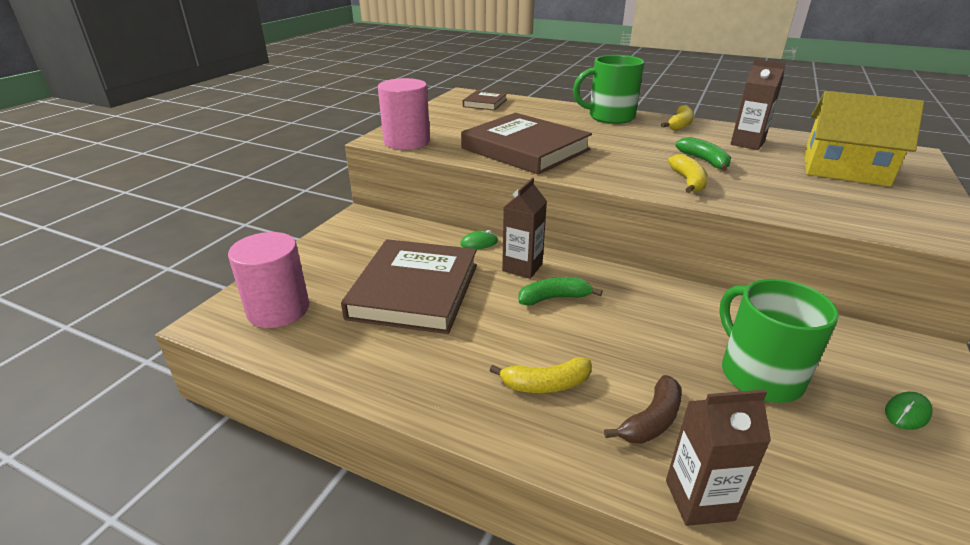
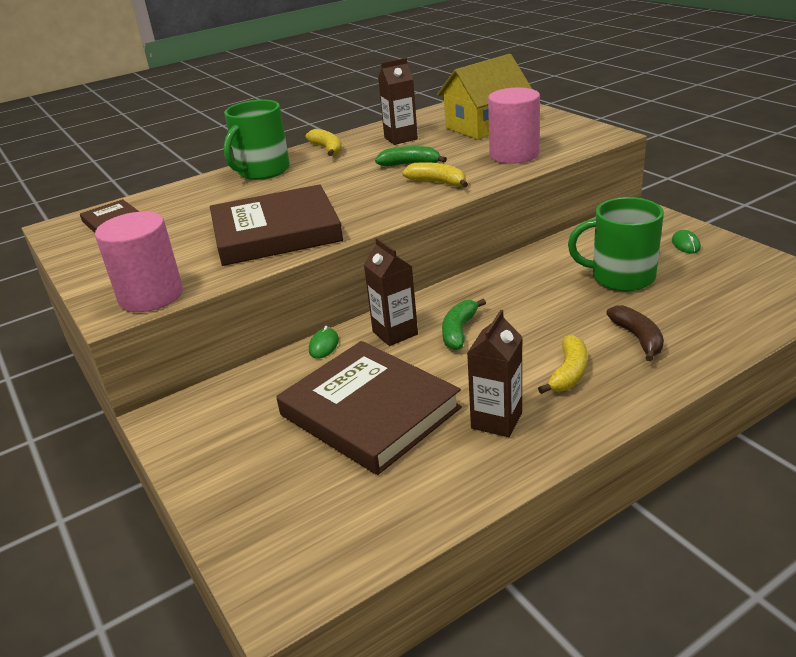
camera: 55 degrees left, 0 degrees up
(278, 310) = (308, 528): pink cylinder -> pink cylinder (514, 154)
(699, 500) = (717, 347): brown carton -> brown carton (496, 420)

